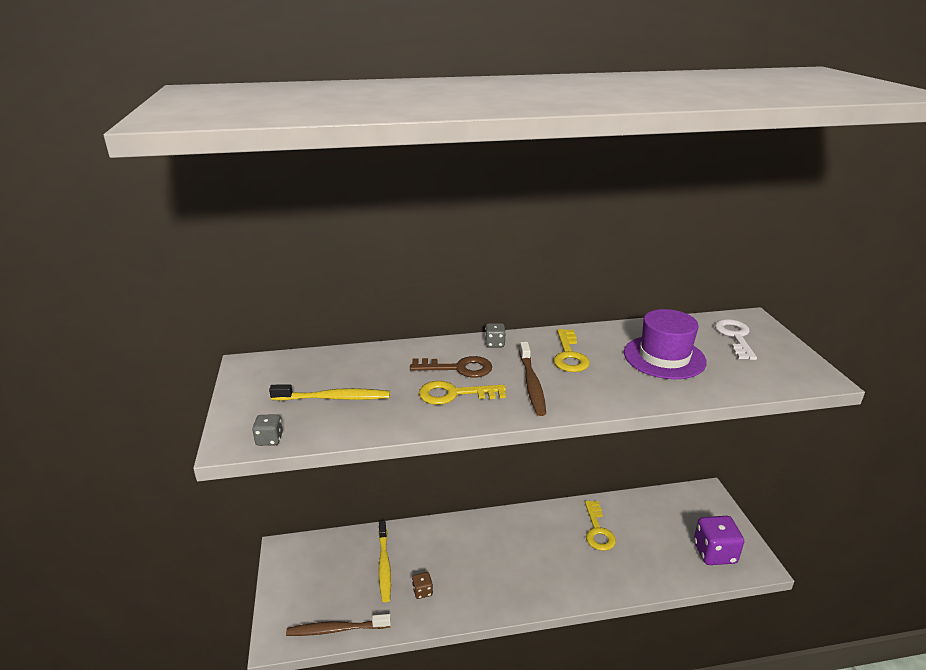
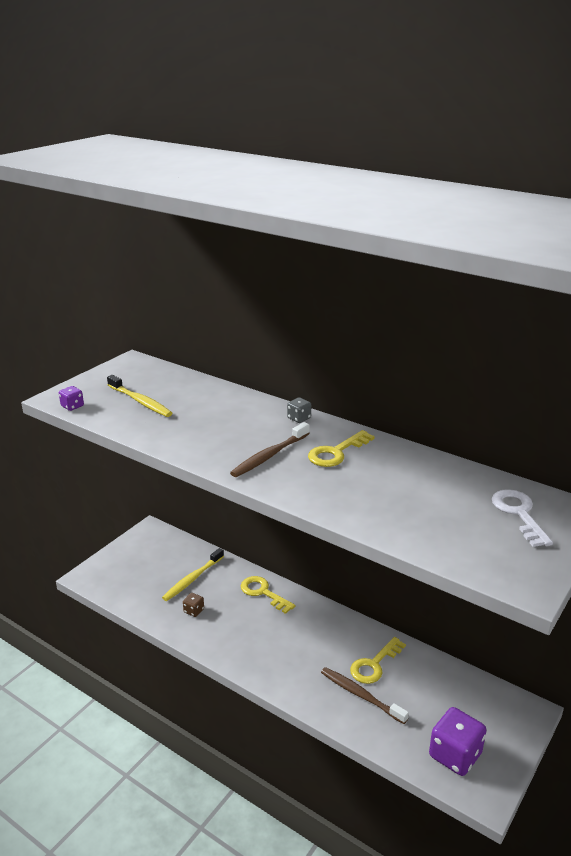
camera: 45 degrees right, 0 degrees up
(269, 439) = (72, 406): grey dice -> purple dice
(336, 629) = (119, 595): brown toothbrush -> brown toothbrush (361, 695)
(454, 394) = (208, 435): yellow key -> yellow key (263, 593)
(458, 368) = (242, 421): brown key -> none
(664, 357) = (411, 493): purple hat -> none
(735, 337) = (519, 514): white key -> white key turned 60 degrees counterclockwise

